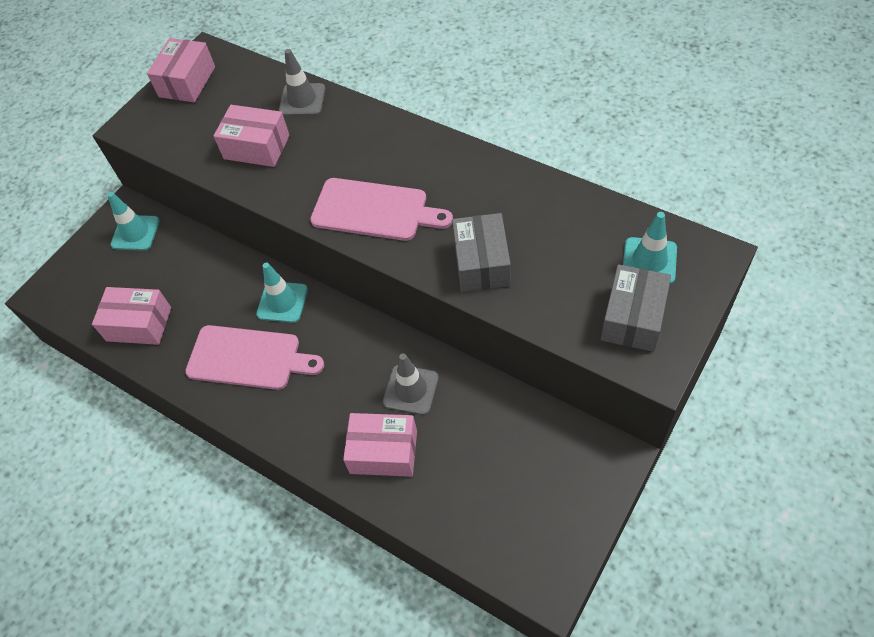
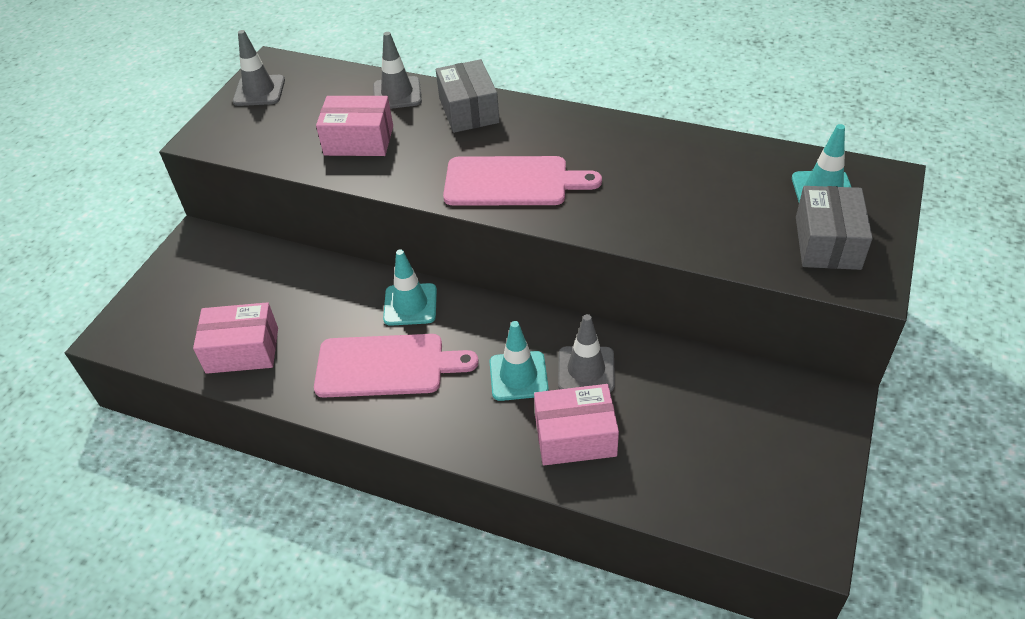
camera: 15 degrees left, 10 degrees down
(135, 233) = (214, 260): turquoise traffic cone -> turquoise traffic cone (518, 376)
(187, 82) = (259, 91): pink box -> grey traffic cone
(481, 263) = (647, 215): grey box -> grey box (468, 110)

